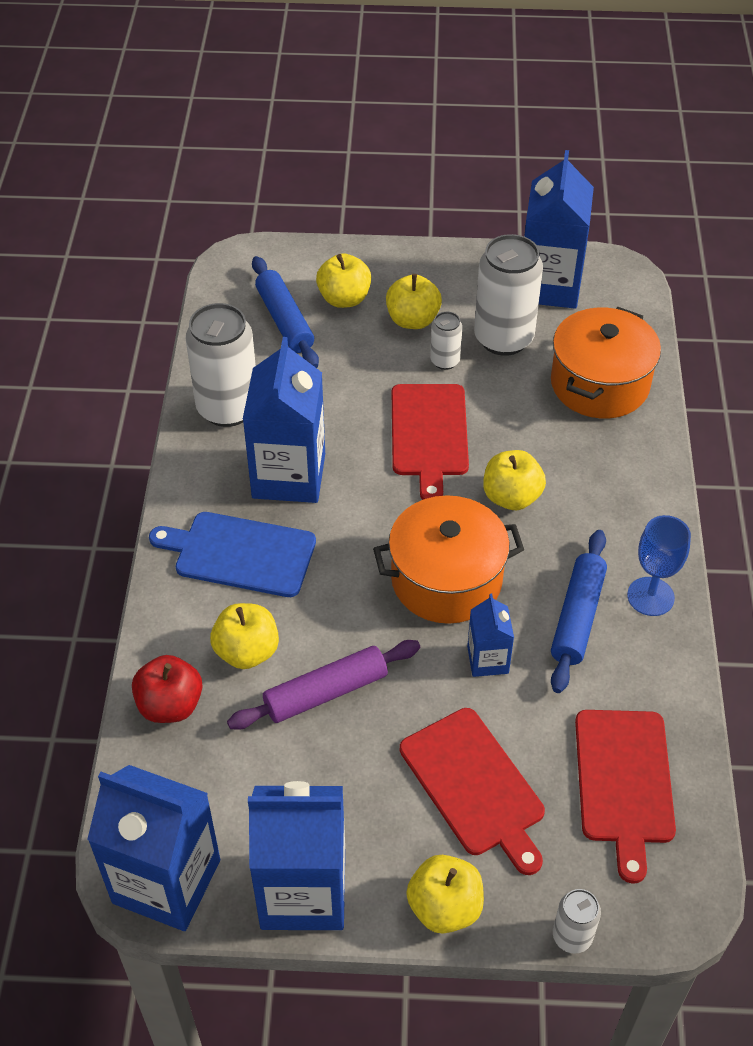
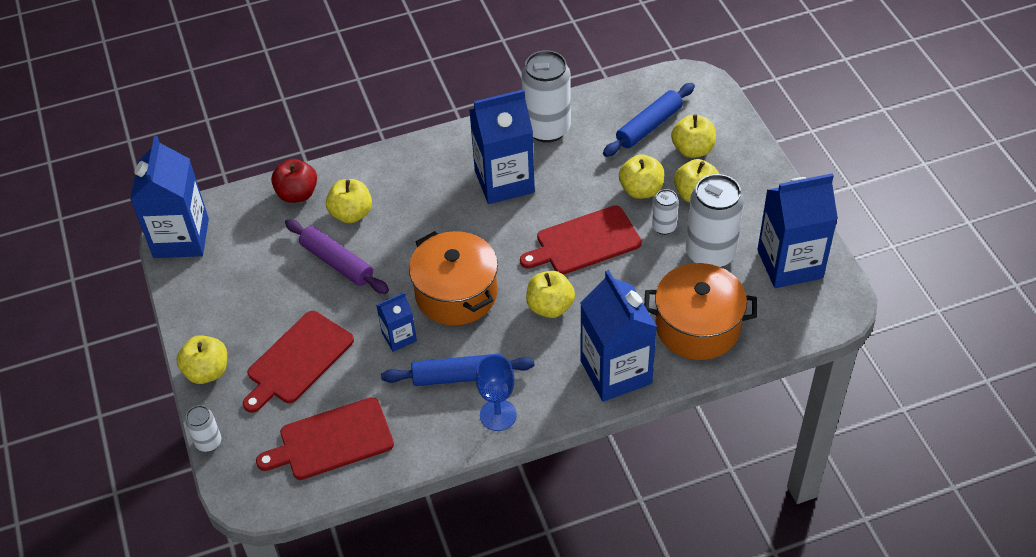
camera: 70 degrees right, 0 degrees up
(240, 553) = (426, 182): blue cutting board -> none
(303, 891) = (195, 301): blue carton -> blue carton (616, 372)
(378, 360) = (641, 190): none -> yellow apple

